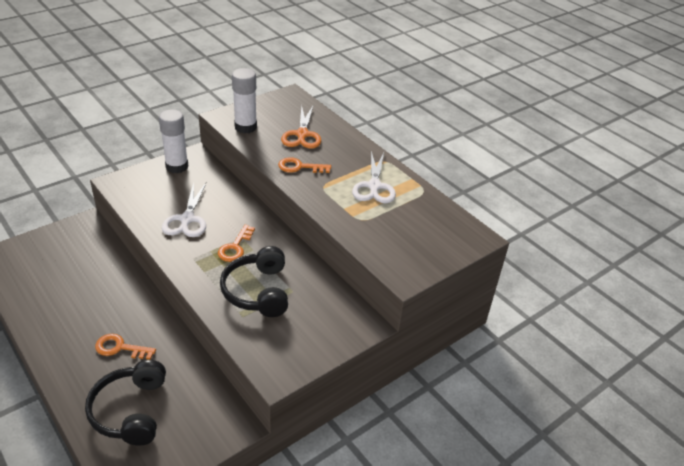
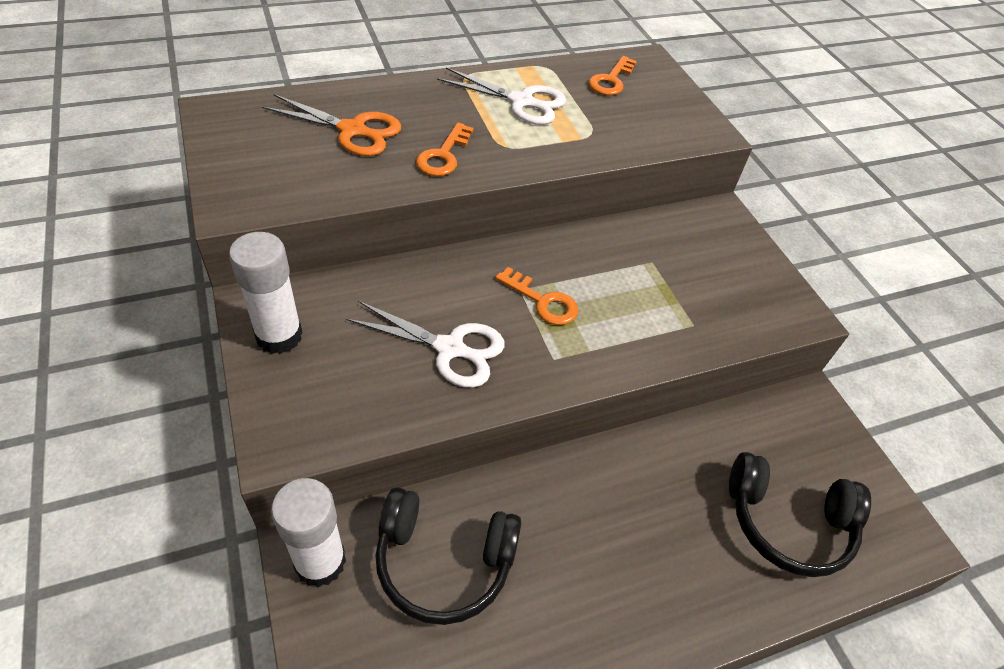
camera: 75 degrees left, 10 degrees up
(120, 348) = (662, 523): orange key -> orange key (611, 80)
(245, 127) = (289, 186): white glue stick -> white glue stick (320, 562)
(257, 291) = (646, 298): black headphones -> black headphones (443, 562)

